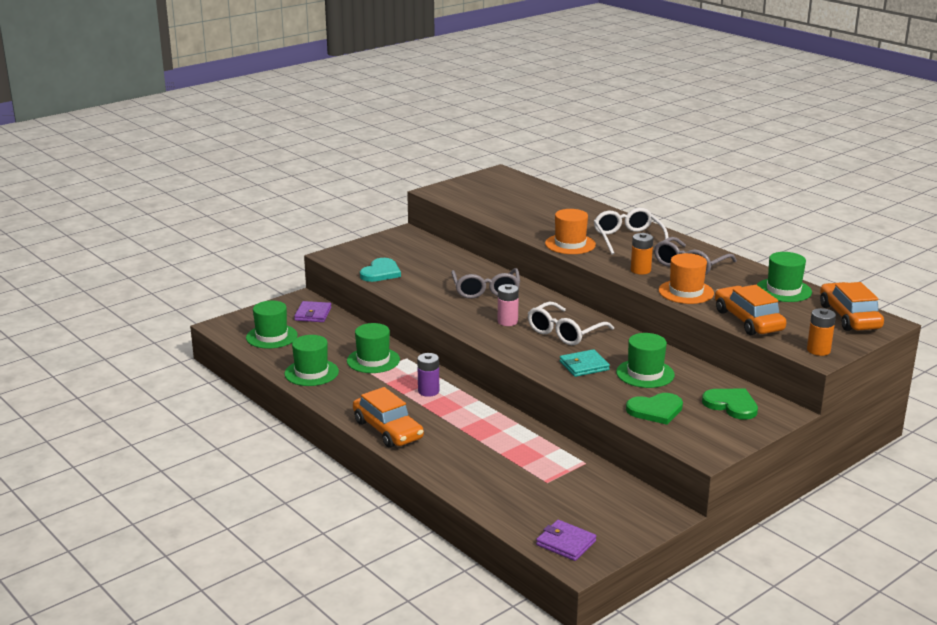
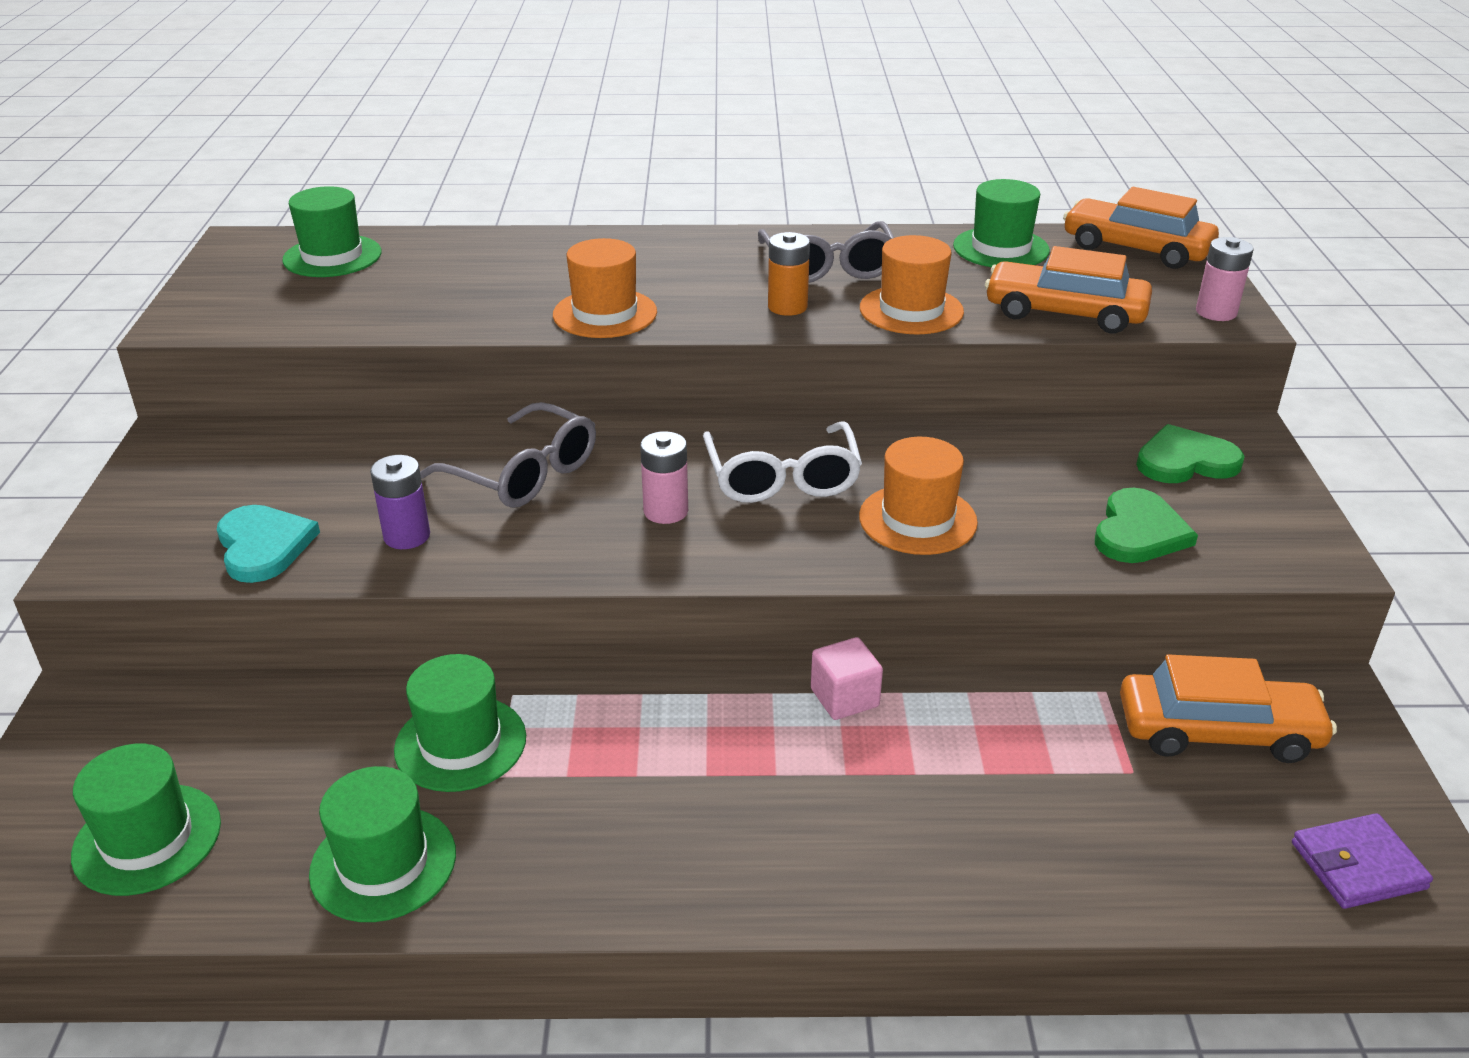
camera: 50 degrees left, 10 degrees up
(313, 314) = (161, 722): purple wallet -> none
(387, 430) = (746, 878): orange car -> orange car (1218, 732)
(428, 391) = (668, 737): purple battery -> purple battery (407, 536)
(497, 414) = (844, 698): none -> pink cube
(584, 366) = (917, 519): turquoise wallet -> orange hat
(628, 238) = (665, 265): white glasses -> none
(645, 373) = (1009, 479): green hat -> green hat (332, 256)
(818, 350) = (1216, 312): orange battery -> pink battery

